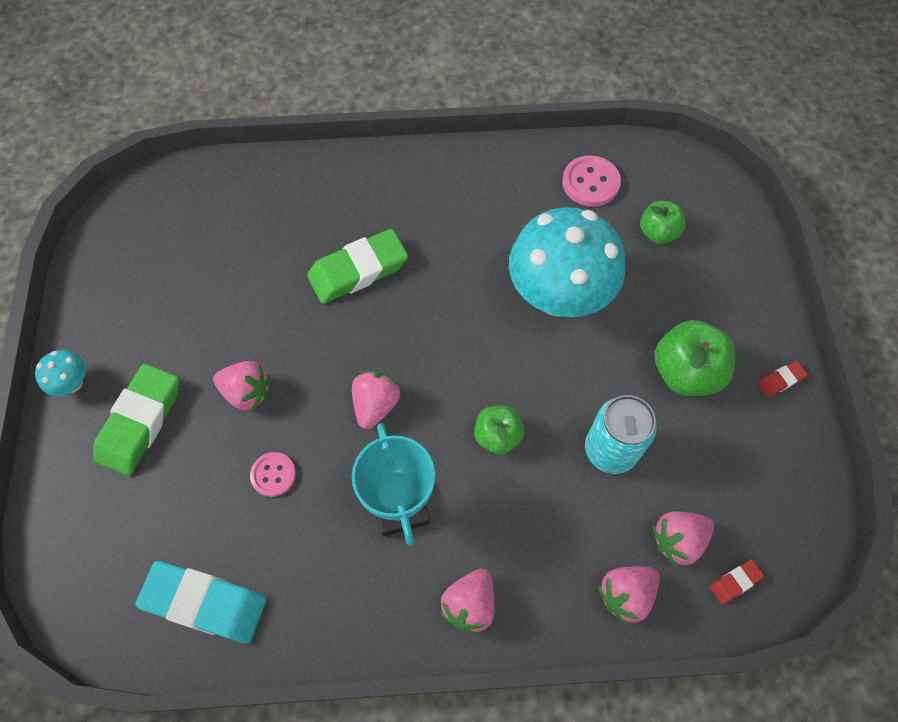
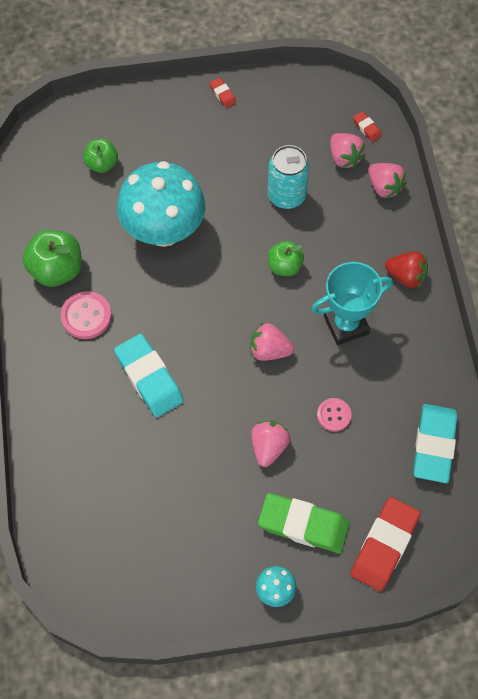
camera: 95 degrees left, 0 degrees up
(88, 515) = (384, 545): none -> red eraser
(358, 270) = (149, 378): green eraser -> turquoise eraser
(469, 604) = (406, 276): pink strawberry -> red strawberry
(590, 183) = (54, 210): pink button -> pink button (86, 316)
(685, 372) = (222, 150): green apple -> green apple (57, 270)

